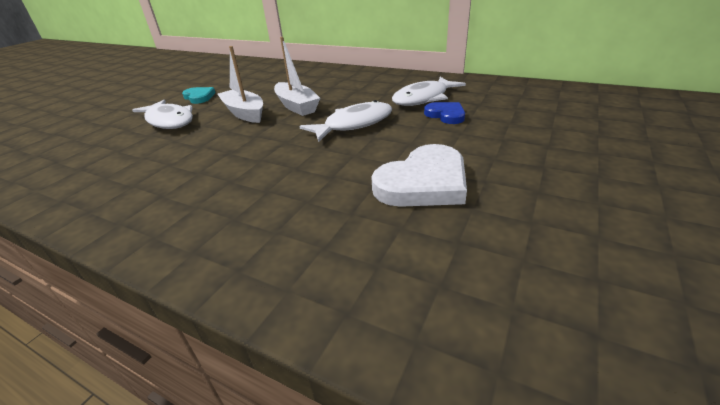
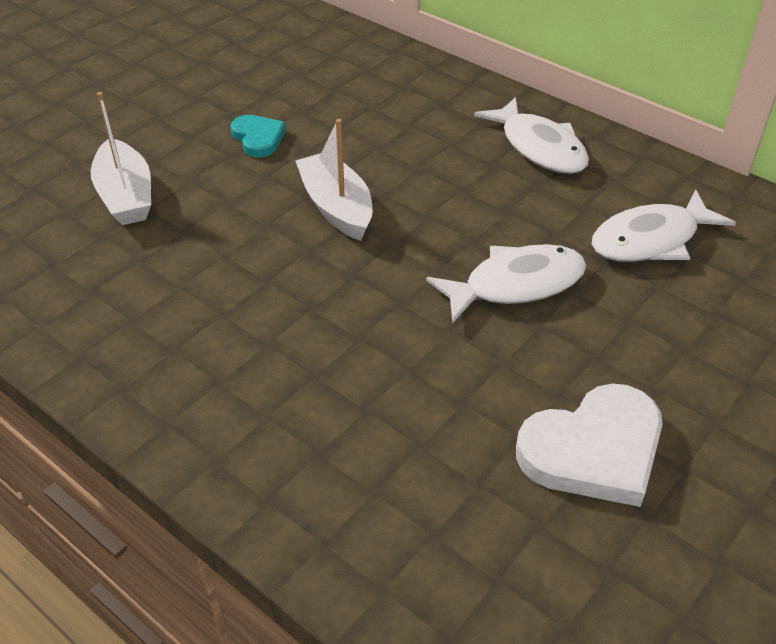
camera: 10 degrees right, 10 degrees up
(169, 121) = (213, 199): white fish -> white fish (539, 147)
(296, 106) = (426, 208): white boat -> white boat (126, 196)
(446, 115) = (675, 297): blue heart -> none

